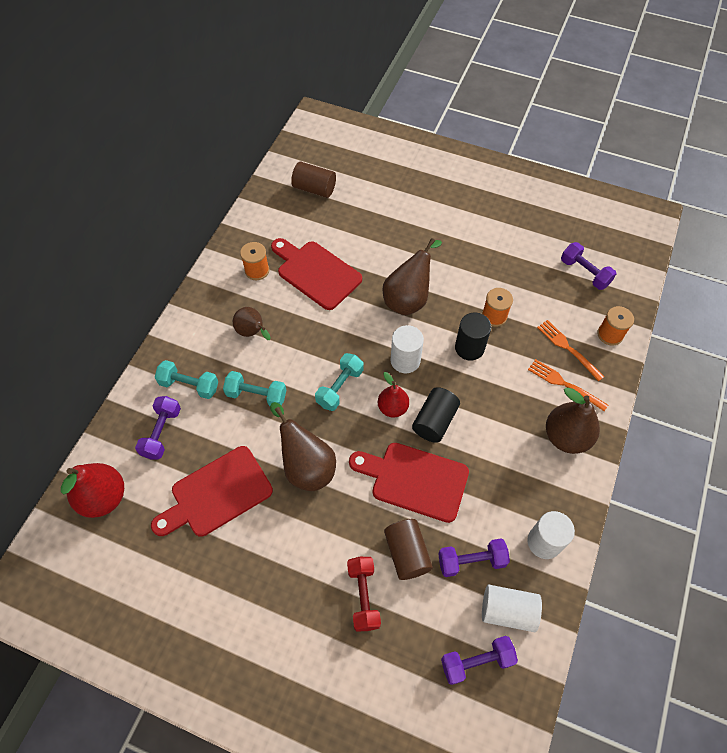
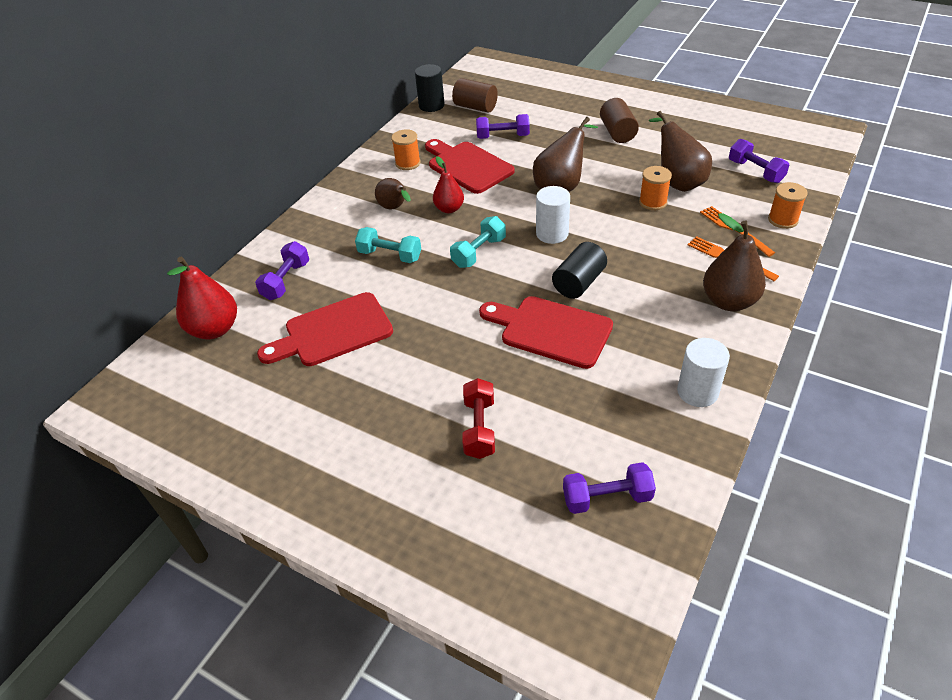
camera: 10 degrees right, 15 degrees down
(189, 385) = (322, 245): turquoise dumbbell -> none
(306, 466) = (433, 313): brown pear -> brown pear (677, 182)
(392, 408) = (534, 270): red pear -> red pear (449, 209)
(407, 553) = (534, 393): brown cylinder -> brown cylinder (617, 132)
(469, 348) = (623, 226): black cylinder -> black cylinder (431, 105)
(471, 561) = (609, 404): purple dumbbell -> purple dumbbell (503, 136)
(507, 611) = (649, 452): white cylinder -> none

